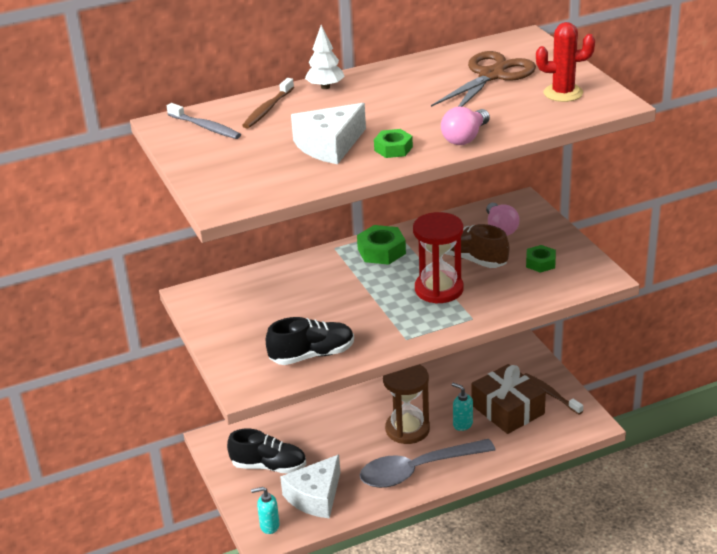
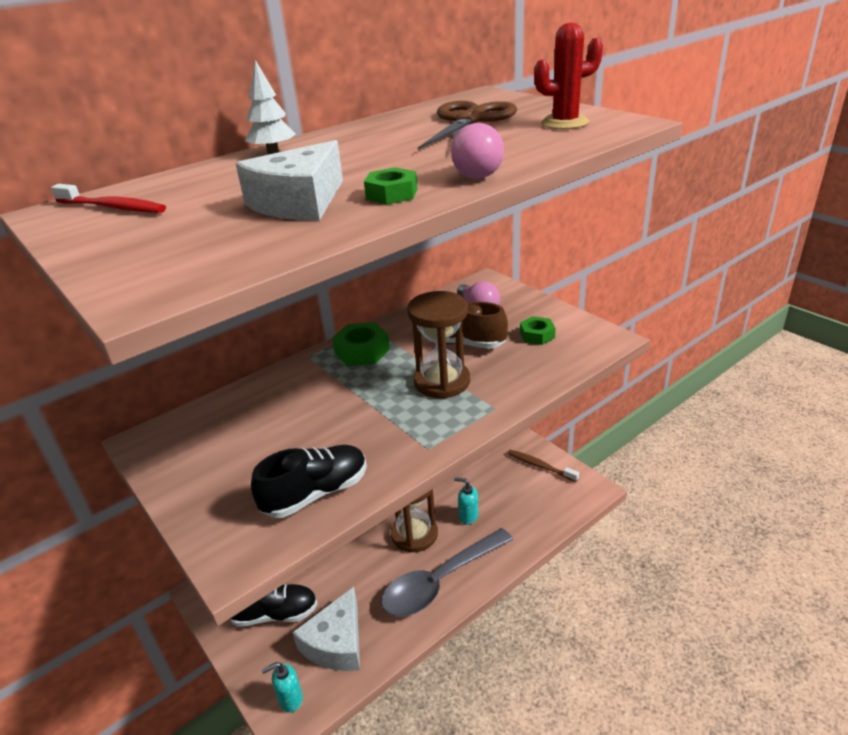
camera: 15 degrees left, 0 degrees up
(205, 127) = (112, 207): grey toothbrush -> red toothbrush
(268, 109) = (201, 179): brown toothbrush -> none
(439, 289) = (442, 382): red hourglass -> brown hourglass
(507, 409) = (506, 491): brown gift -> none

